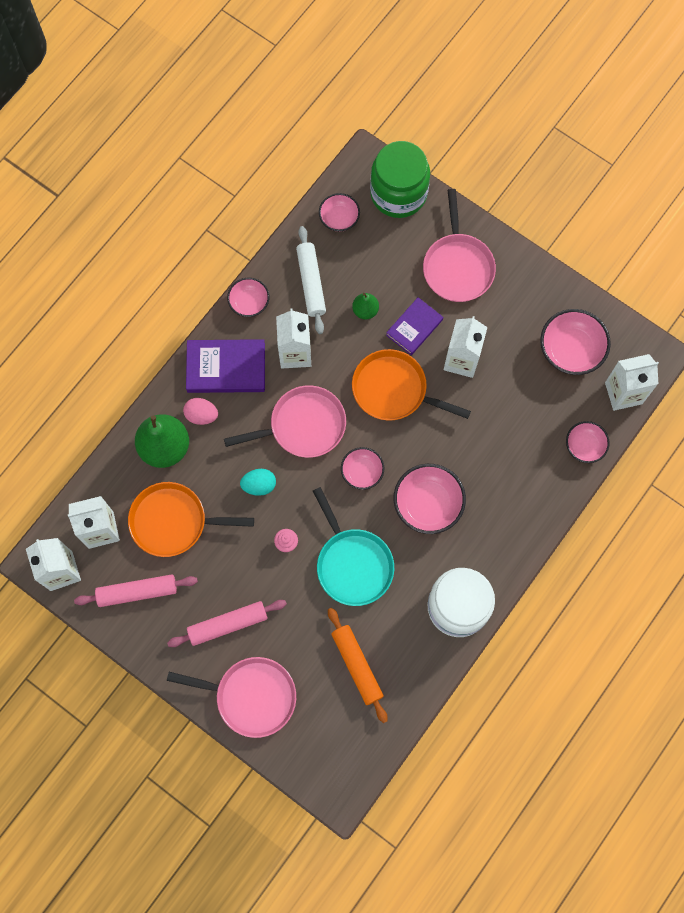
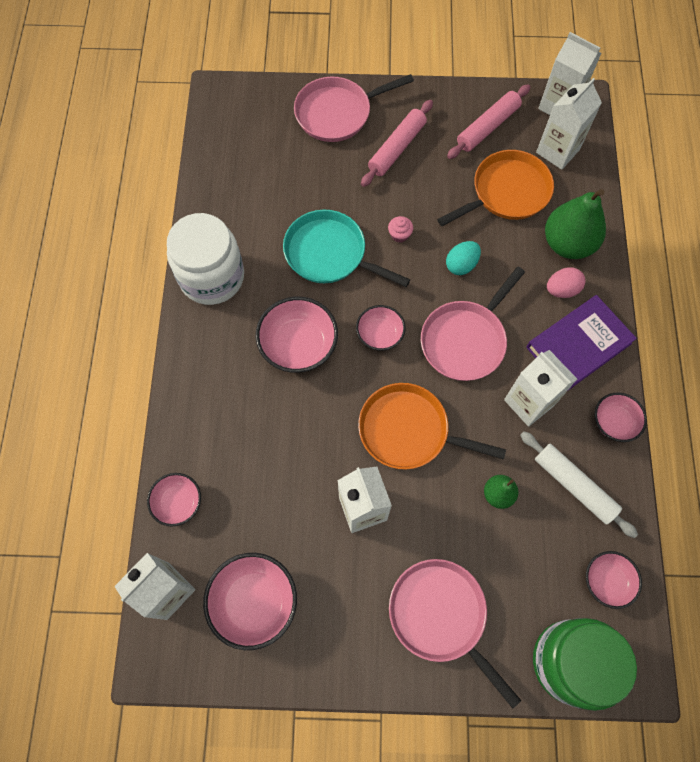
camera: 145 degrees right, 5 degrees down
(357, 665) = (268, 182): orange rolling pin -> none
(393, 390) = (408, 430): orange pan -> orange pan turned 150 degrees counterclockwise
(414, 327) = (436, 511): purple book -> none

